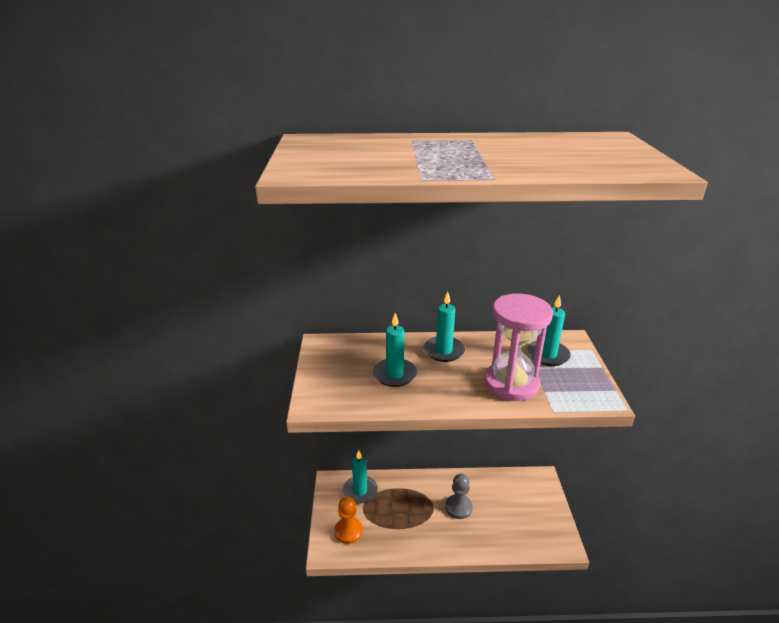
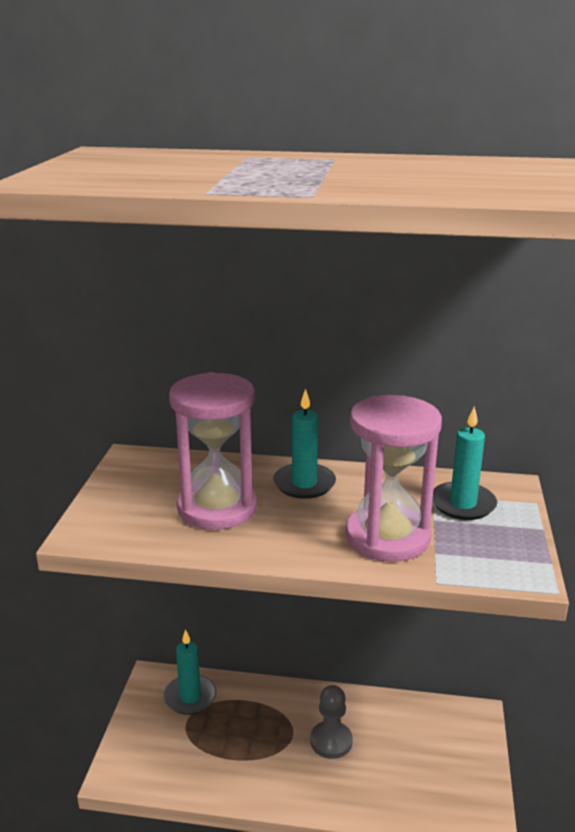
camera: 10 degrees right, 5 degrees down
(348, 531) = (155, 752): orange pawn -> none
(394, 374) = (217, 508): turquoise candle -> pink hourglass

